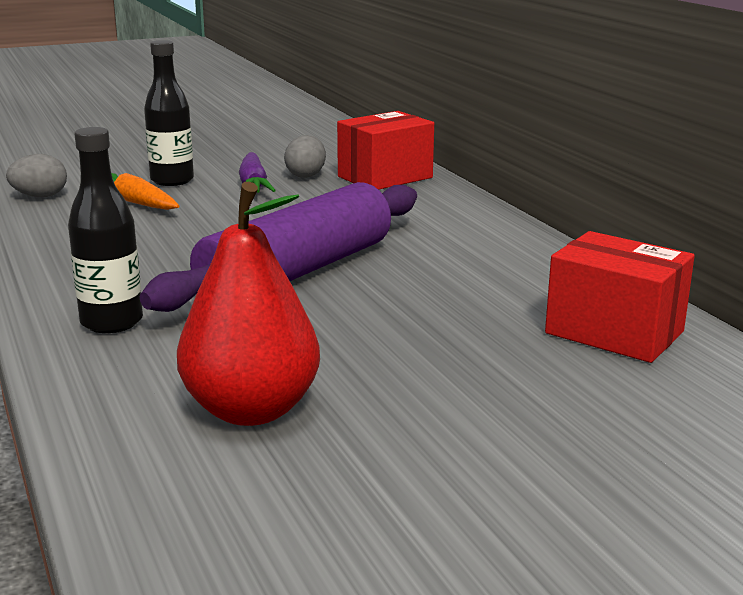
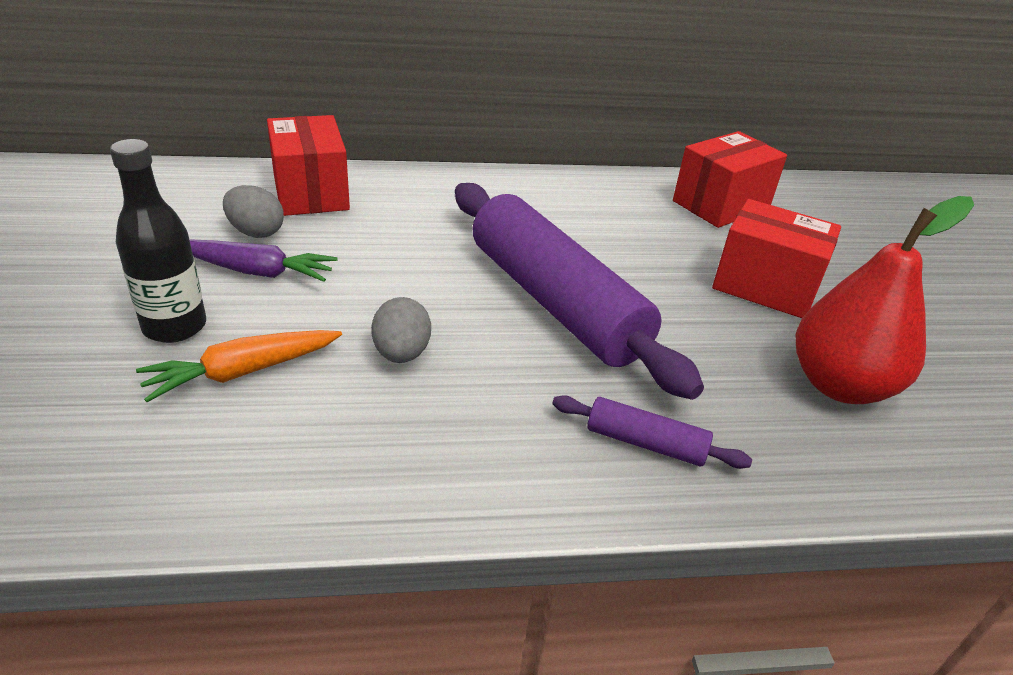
camera: 75 degrees left, 15 degrees up
(40, 196) = (122, 464): grey egg -> grey egg (401, 353)
(111, 322) = (645, 443): black bottle -> purple rolling pin
(429, 365) = (765, 286): none -> red box

